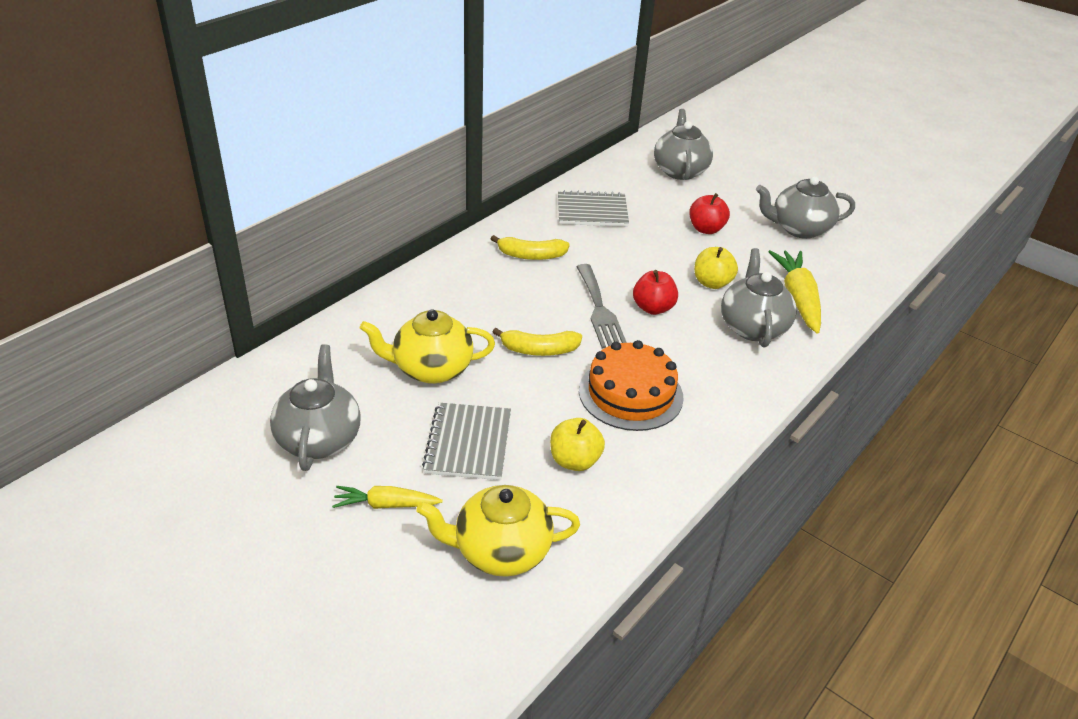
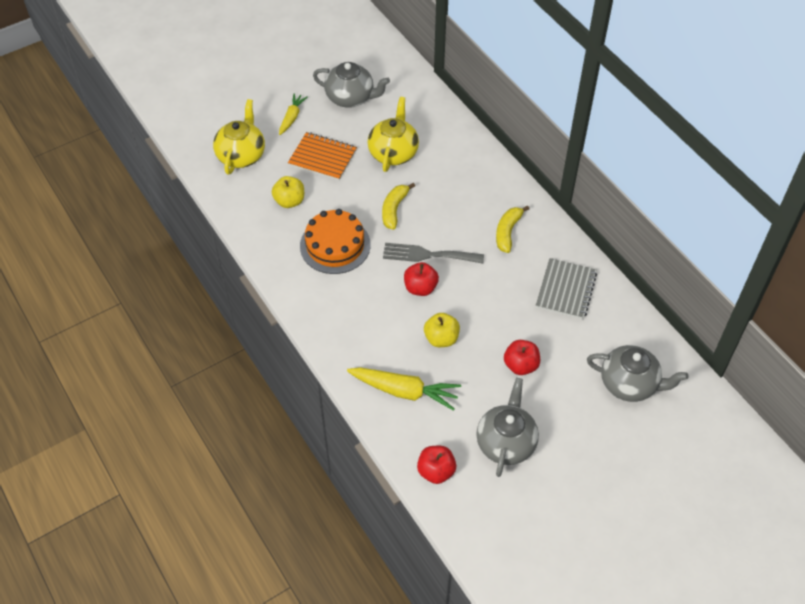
camera: 110 degrees right, 15 degrees up
(468, 443) = (322, 158): grey notebook -> orange notebook
(752, 327) = (379, 343): grey teapot -> none
(867, 265) = (436, 471): none -> red apple

